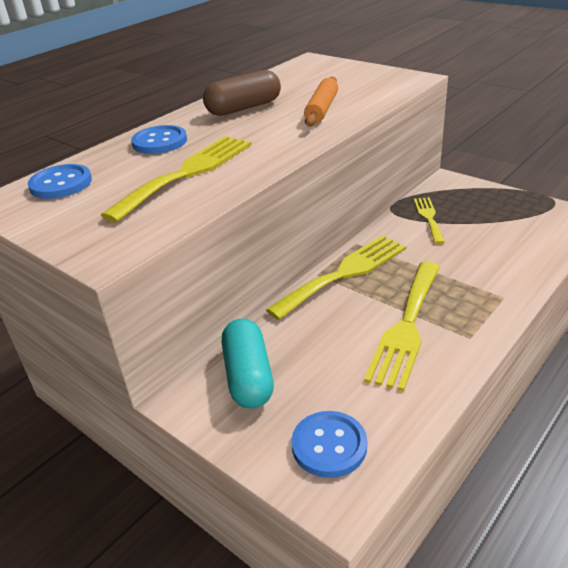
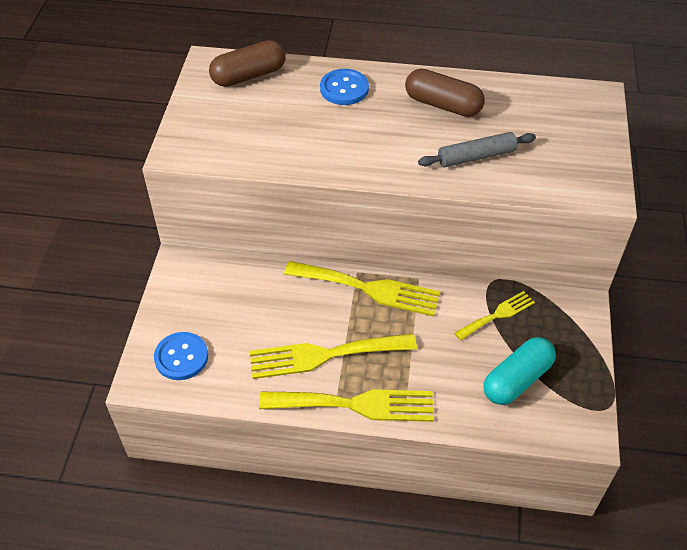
camera: 55 degrees right, 15 degrees up
(61, 184) = (249, 75): blue button -> brown capsule
(187, 173) = (303, 132): yellow fork -> yellow fork (355, 405)
(248, 376) = (218, 286): turquoise capsule -> turquoise capsule (517, 379)
(322, 109) = (476, 157): orange rolling pin -> grey rolling pin

